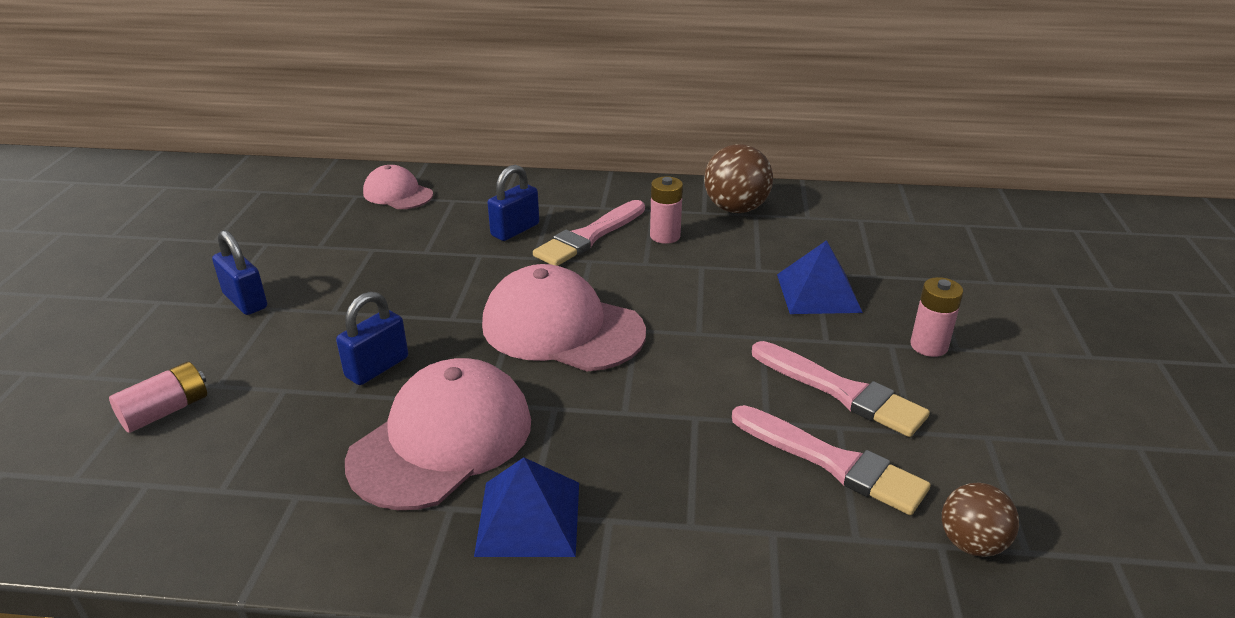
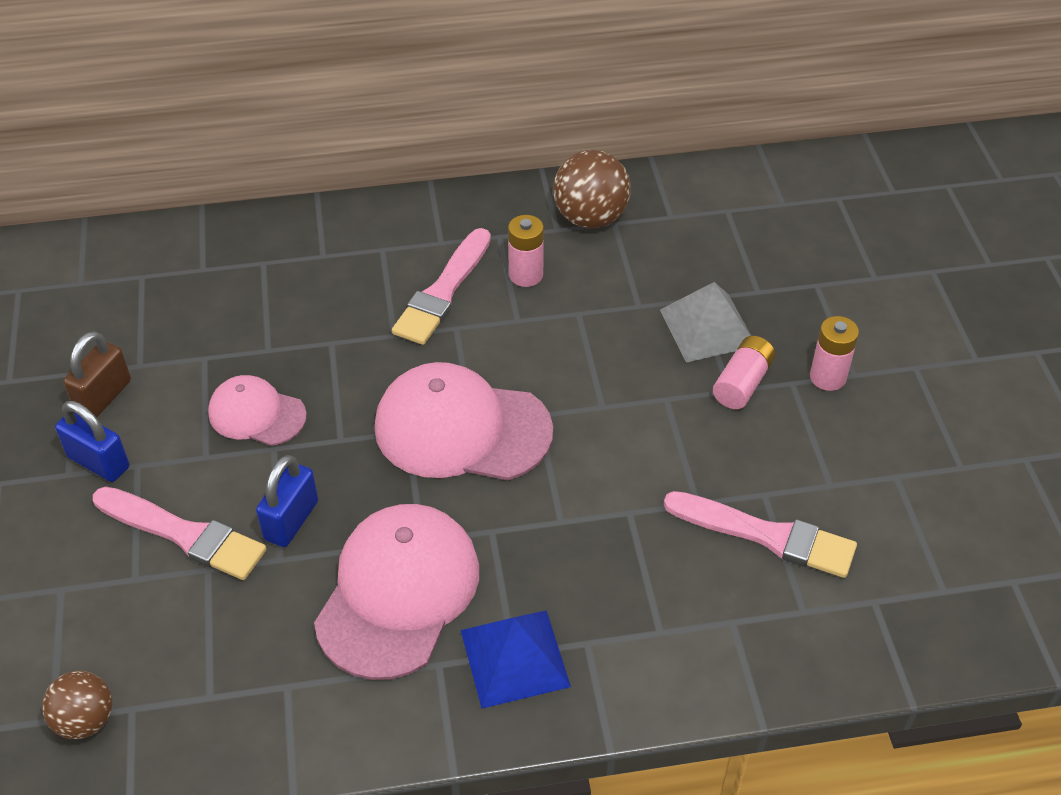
camera: 15 degrees left, 15 degrees up
(165, 411) = (98, 622): pink battery -> pink battery (742, 383)
(278, 260) = (104, 396): none -> brown padlock
(398, 194) = (192, 264): pink cap -> pink cap (256, 414)
(515, 230) = (356, 297): blue padlock -> none
(818, 293) = (707, 327): blue pyramid -> grey pyramid
(841, 391) = (757, 452): pink brush -> pink brush (184, 534)
(971, 543) = (899, 593): brown ball -> brown ball (85, 720)

